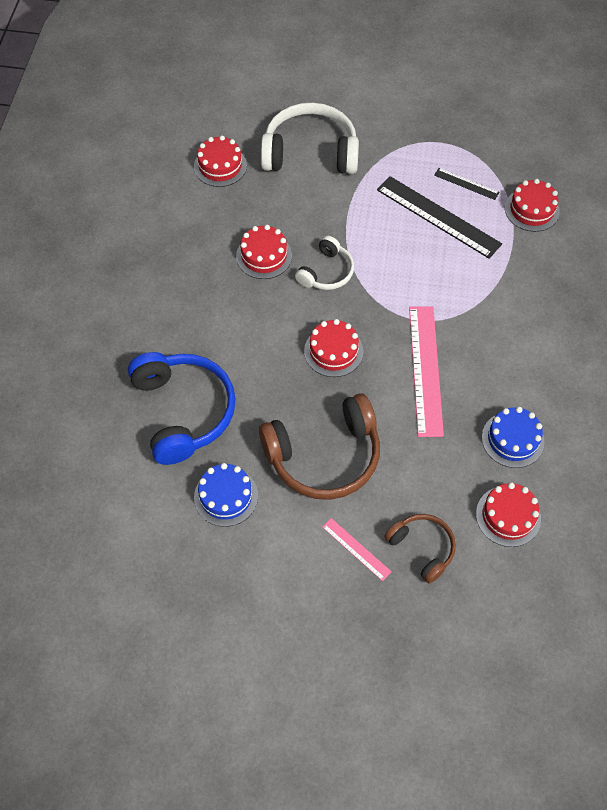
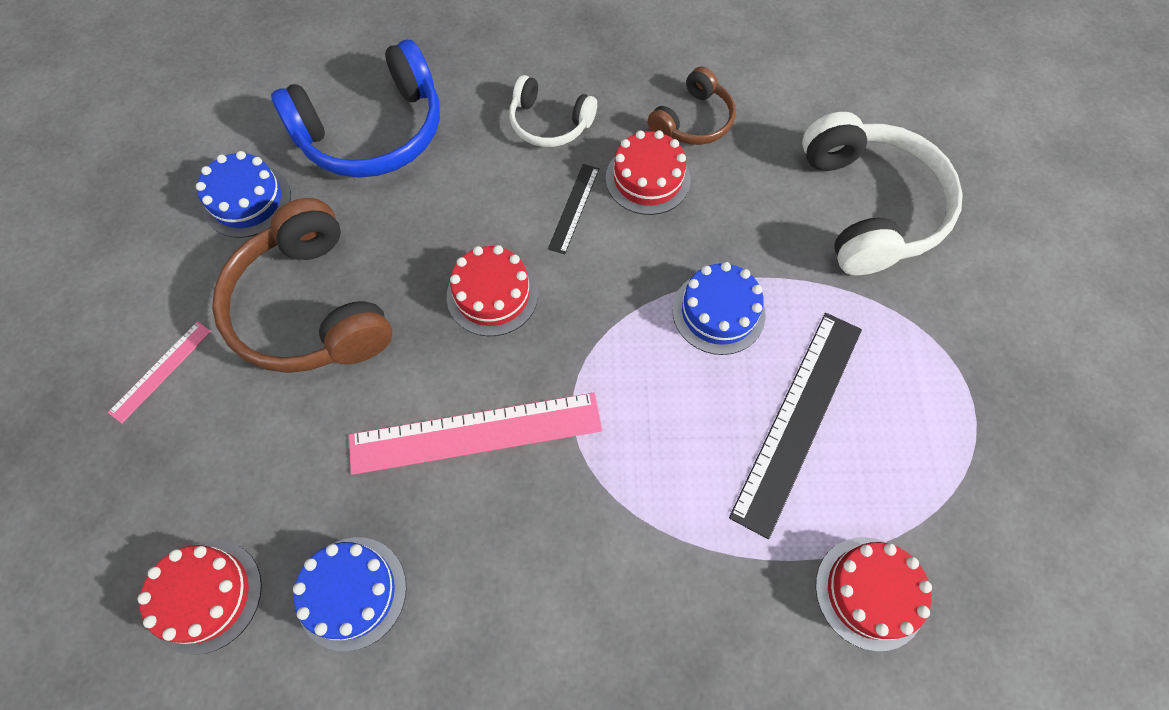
camera: 80 degrees right, 5 degrees up
(220, 166) = (798, 99): red cake -> none
(327, 272) = (637, 264): white headphones -> white headphones (549, 124)
(367, 238) = (718, 312): none -> blue cake
(422, 548) = (157, 463): brown headphones -> brown headphones (693, 121)
(466, 184) = (891, 461): black ruler -> black ruler (574, 208)

